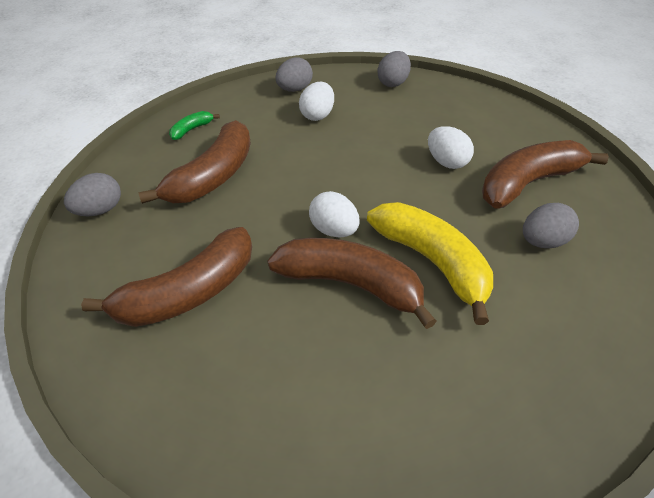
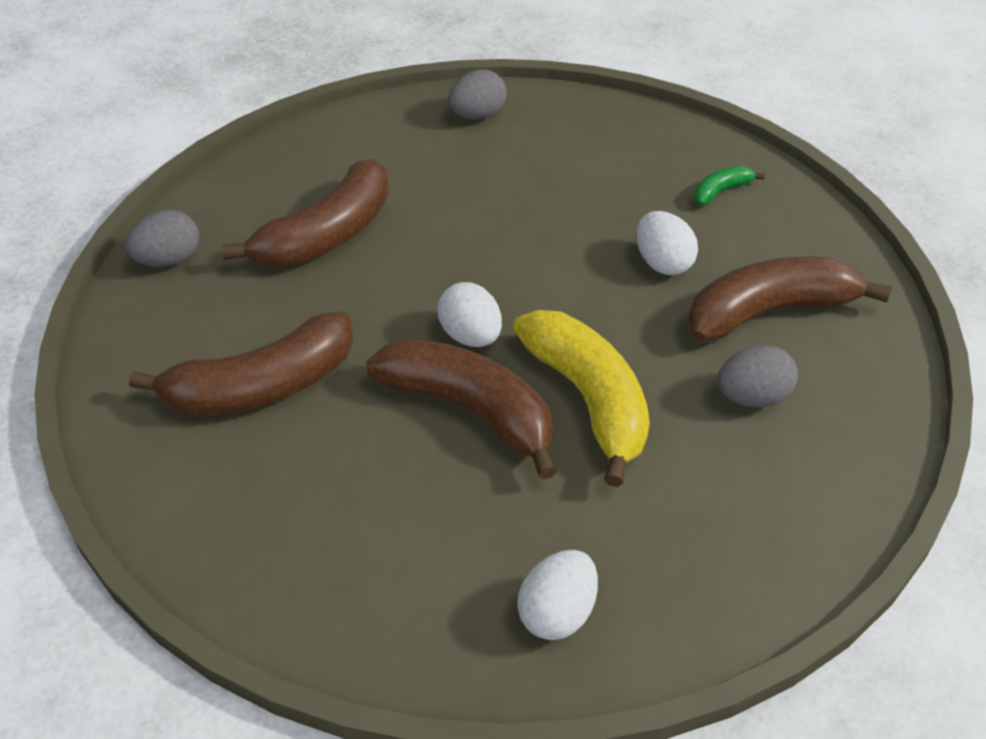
camera: 10 degrees right, 0 degrees up
(192, 129) = (313, 159): green banana -> green banana (721, 191)
(317, 115) = (499, 162): white egg -> white egg (557, 612)
(393, 83) = (629, 125): grey egg -> none

